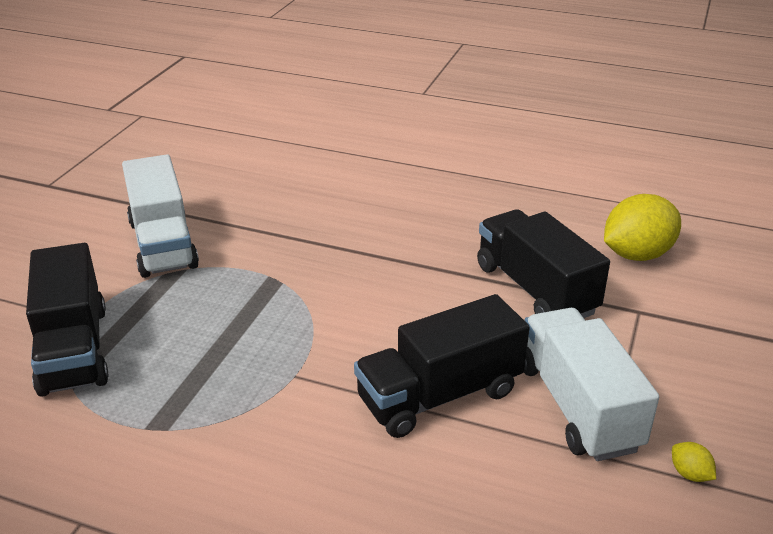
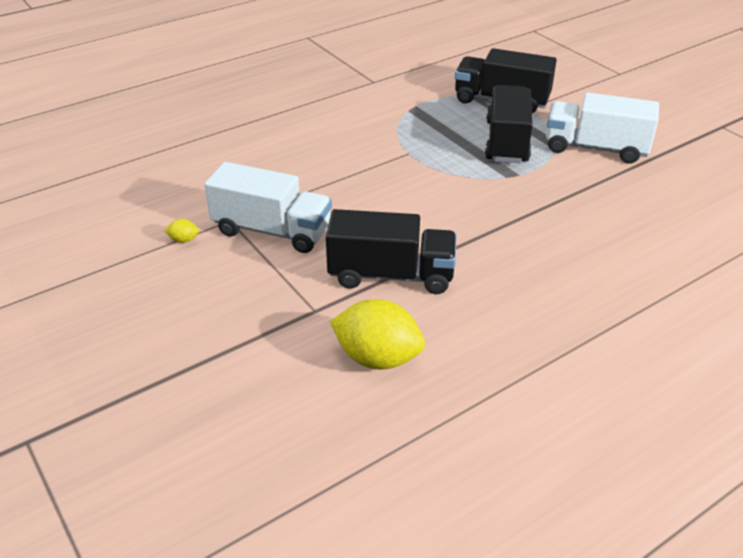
camera: 125 degrees right, 5 degrees up
(439, 395) = (338, 189): black truck -> black truck (507, 141)
(637, 254) = (377, 358): yellow lemon -> yellow lemon turned 75 degrees counterclockwise

